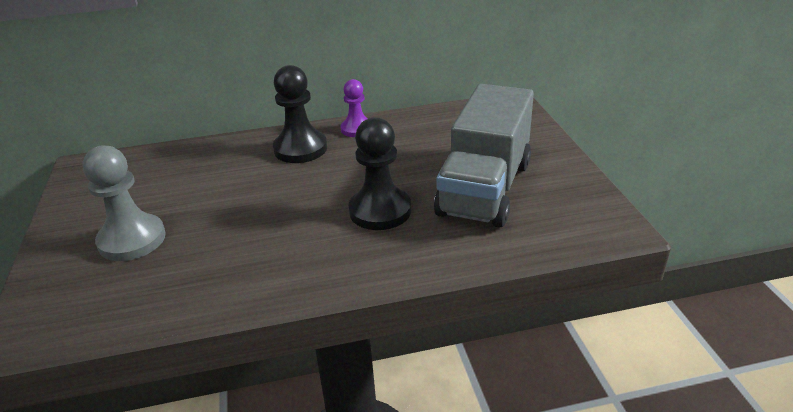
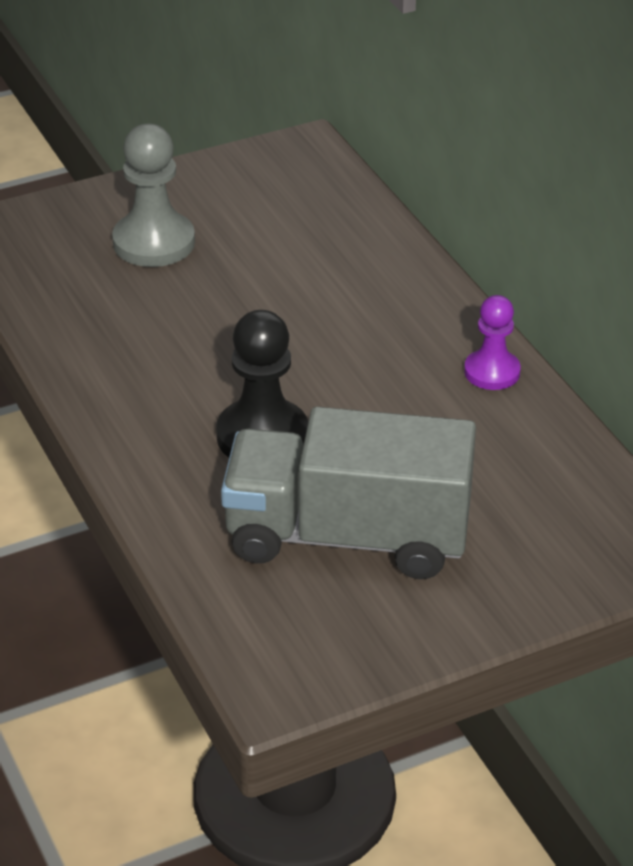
camera: 75 degrees right, 5 degrees up
(300, 149) = (409, 326): black pawn -> none

